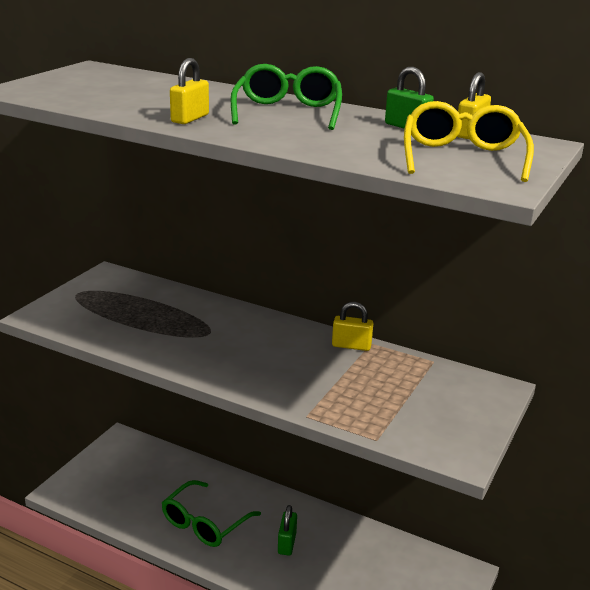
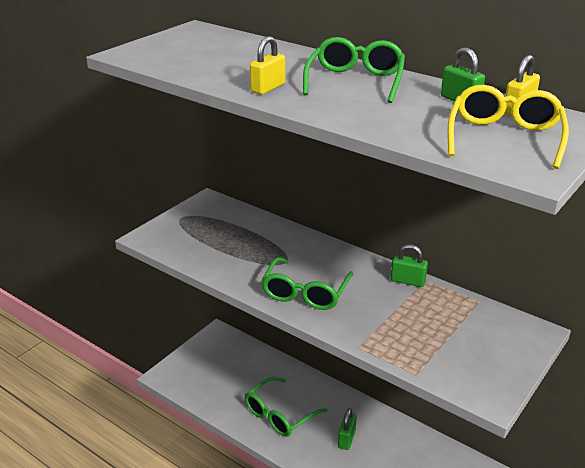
camera: 10 degrees right, 5 degrees up
(237, 364) = (305, 293): none -> green glasses
(351, 346) = (407, 281): yellow padlock -> green padlock

